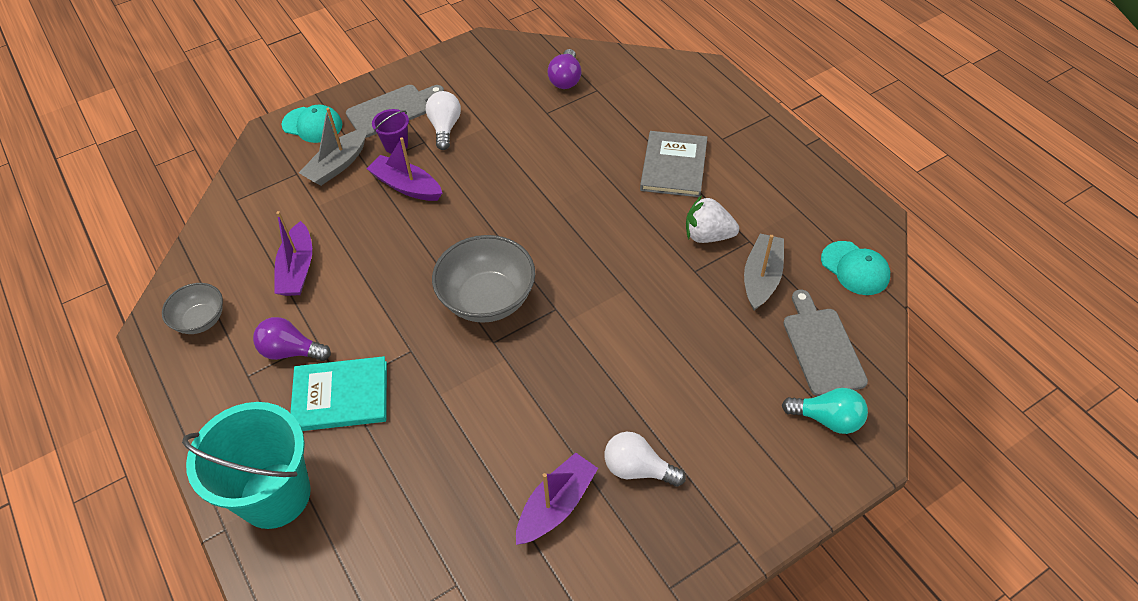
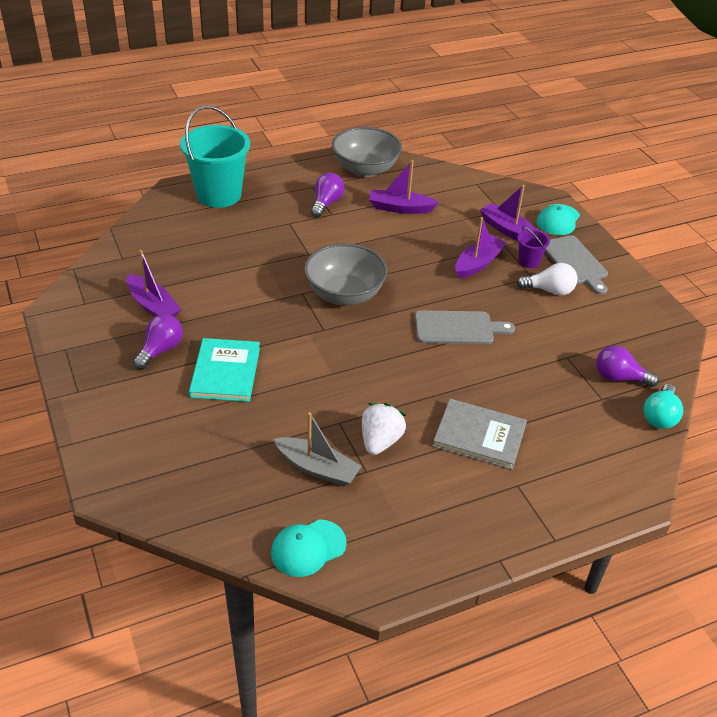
camera: 95 degrees right, 10 degrees down
(201, 320) = (365, 169): grey bowl -> grey bowl, size x1.71
(337, 165) = (508, 230): grey boat -> purple boat
(340, 396) = (281, 221): turquoise book -> turquoise book (225, 372)
(638, 469) = (160, 350): white light bulb -> purple light bulb
(822, 347) = (223, 491): grey cutting board -> grey cutting board (457, 328)
(827, 419) = (151, 473): turquoise light bulb -> turquoise light bulb (660, 416)

